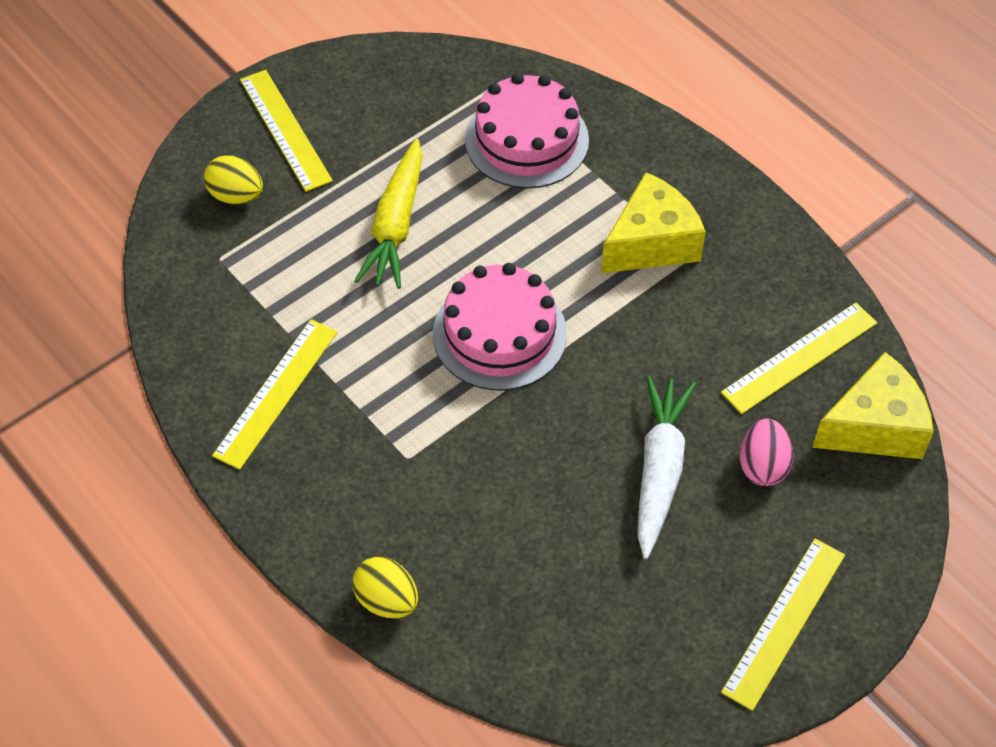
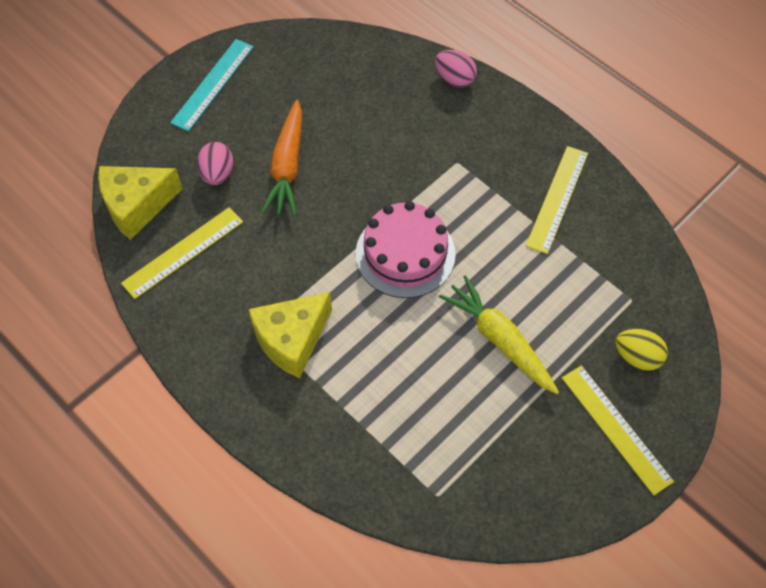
camera: 175 degrees right, 5 degrees up
(387, 600) = (454, 79): yellow egg -> pink egg
(396, 224) = (500, 340): yellow carrot -> yellow carrot turned 45 degrees counterclockwise
(527, 140) = (401, 435): pink cake -> none
(659, 471) = (287, 166): white carrot -> orange carrot
(784, 622) = (213, 84): yellow ruler -> turquoise ruler

